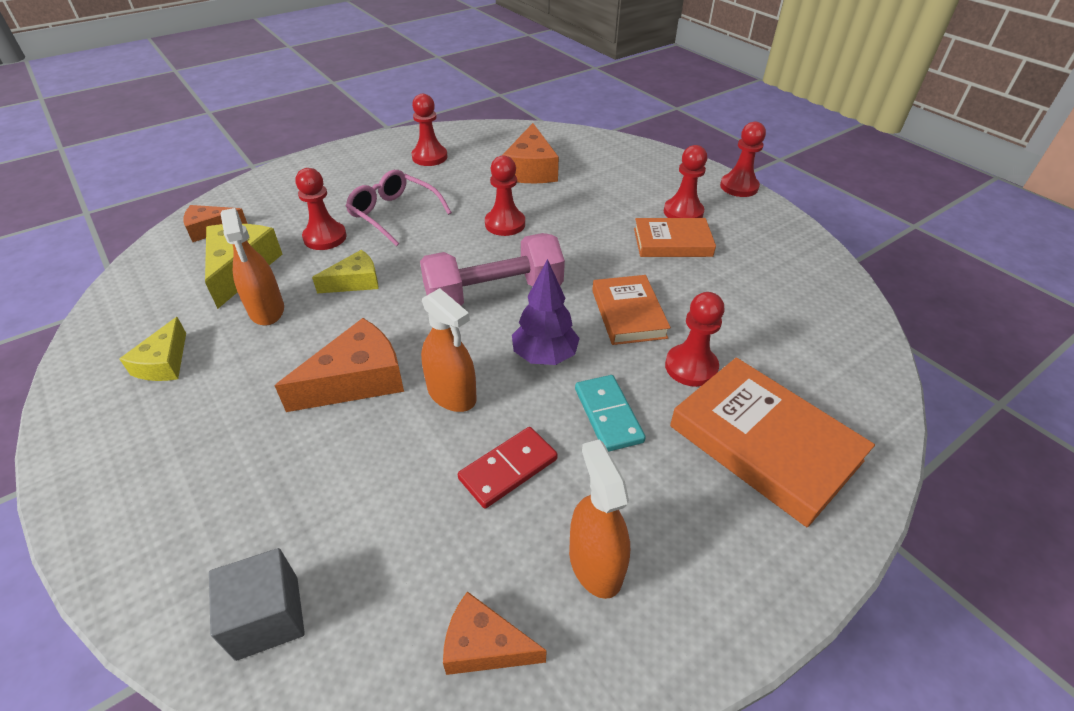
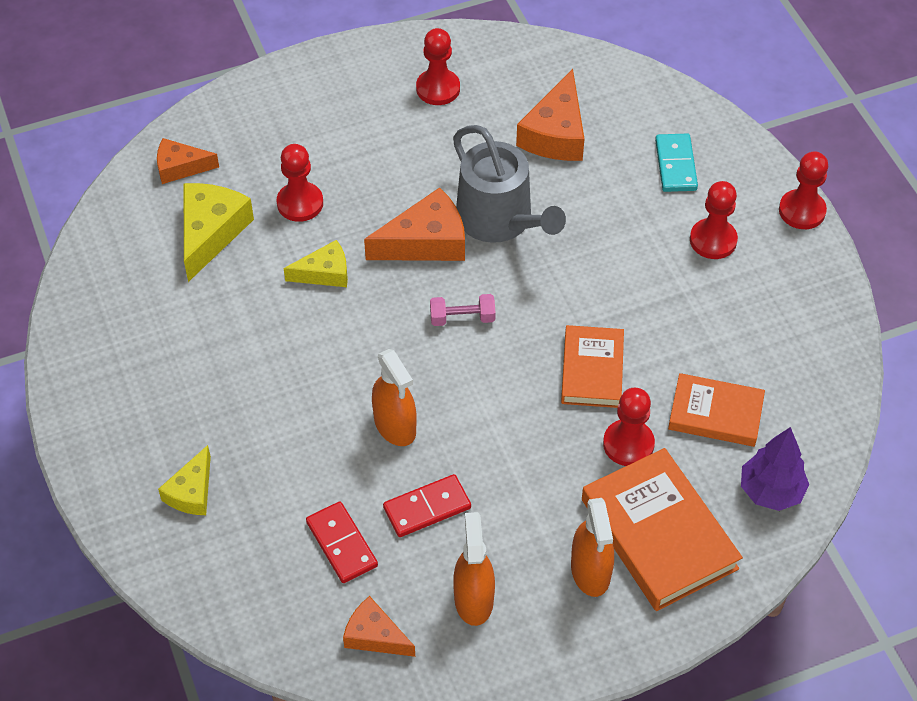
camera: 15 degrees right, 10 degrees up
(164, 363) = (141, 337): yellow cheese -> yellow cheese (191, 492)
(267, 310) = (235, 293): orange spray bottle -> orange spray bottle (590, 571)
(267, 617) = (225, 581): grey cube -> none
(357, 380) = (312, 392): orange cheese -> orange cheese (426, 242)
(393, 214) = (379, 180): pink glasses -> none
(417, 532) = (341, 544): none -> red domino
(494, 294) = (462, 318): pink dumbbell -> pink dumbbell, size x0.46
(505, 224) = (500, 220): red pawn -> grey watering can
(544, 356) = (491, 403): purple tree -> purple tree (770, 491)
(608, 415) = (530, 477): turquoise domino -> turquoise domino (675, 165)
(672, 242) = (680, 284): orange book -> orange book (715, 414)

